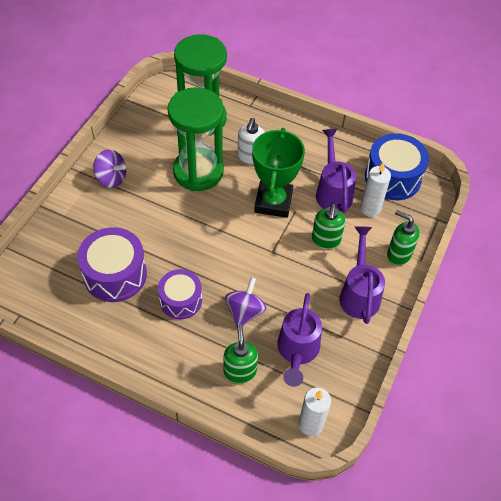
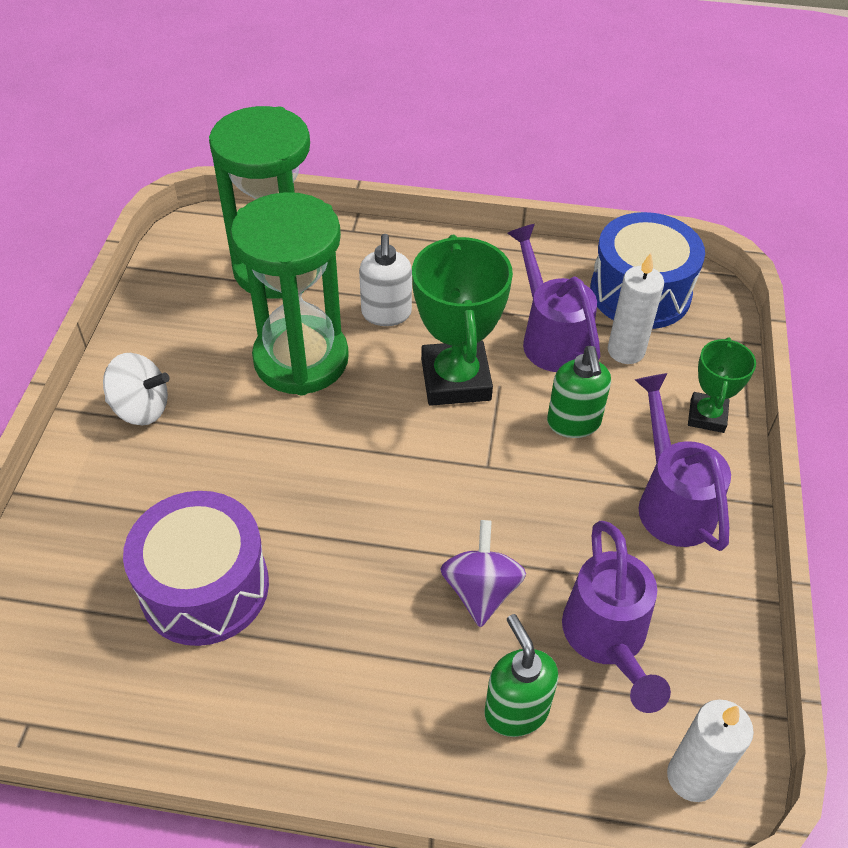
camera: 15 degrees left, 5 degrees down
(111, 178) = (141, 408): purple spinning top -> white spinning top
(181, 300) = (351, 602): purple drum -> none
(398, 254) = (707, 416): green soap dispenser -> green trophy

